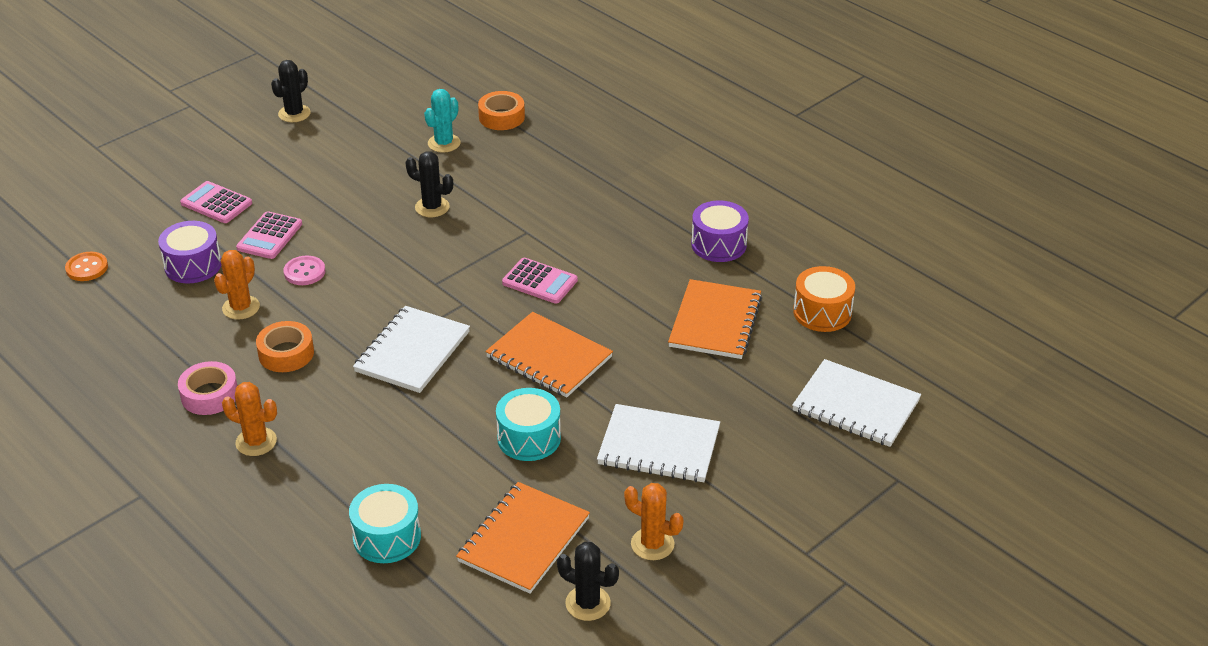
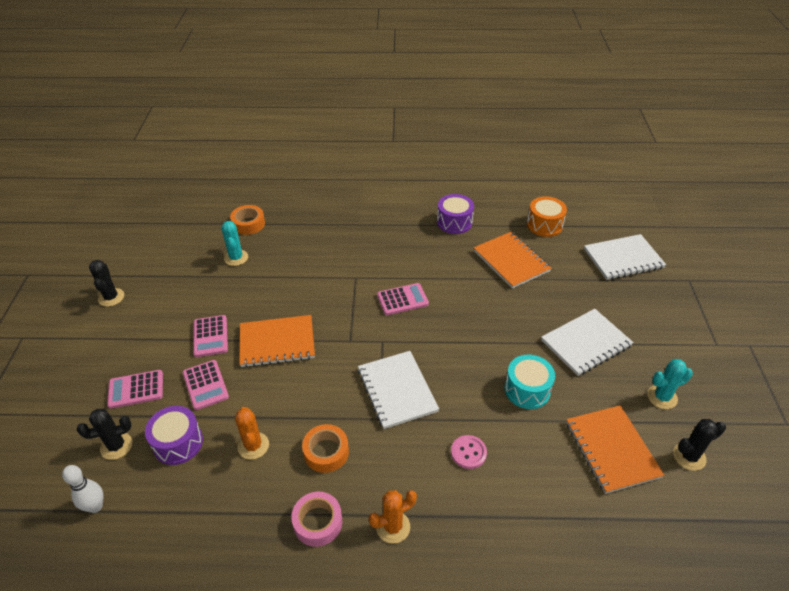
camera: 45 degrees left, 5 degrees up
(87, 268) = (95, 506): orange button -> white bowling pin
(304, 272) = (262, 391): pink button -> pink button (468, 452)
(326, 199) = (210, 336): none -> pink calculator
(387, 537) = (552, 516): turquoise drum -> none
(432, 207) = (283, 298): black cactus -> black cactus (116, 446)
(549, 357) = (469, 337): orange notebook -> orange notebook (277, 342)
(652, 544) = (662, 397): orange cactus -> turquoise cactus

